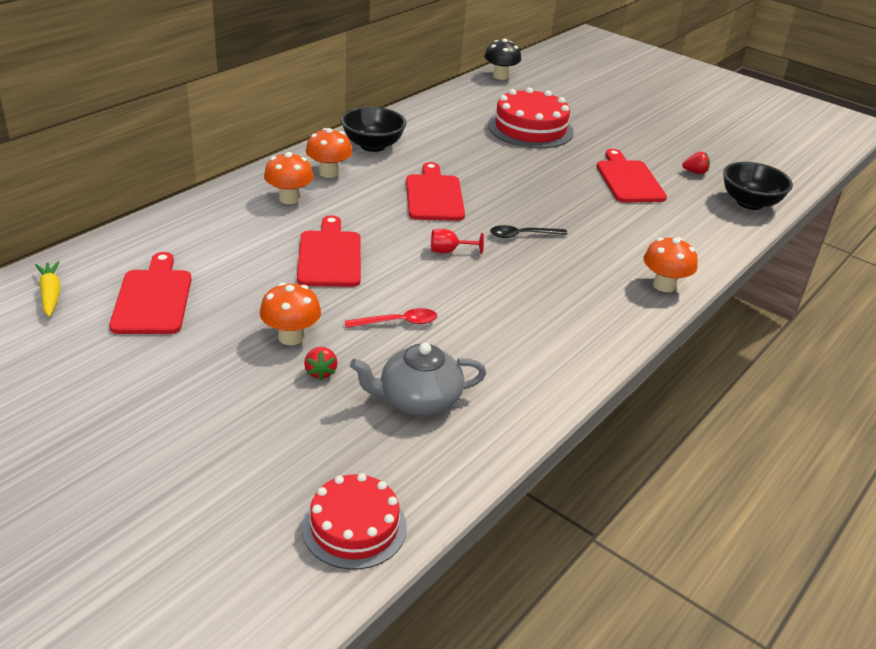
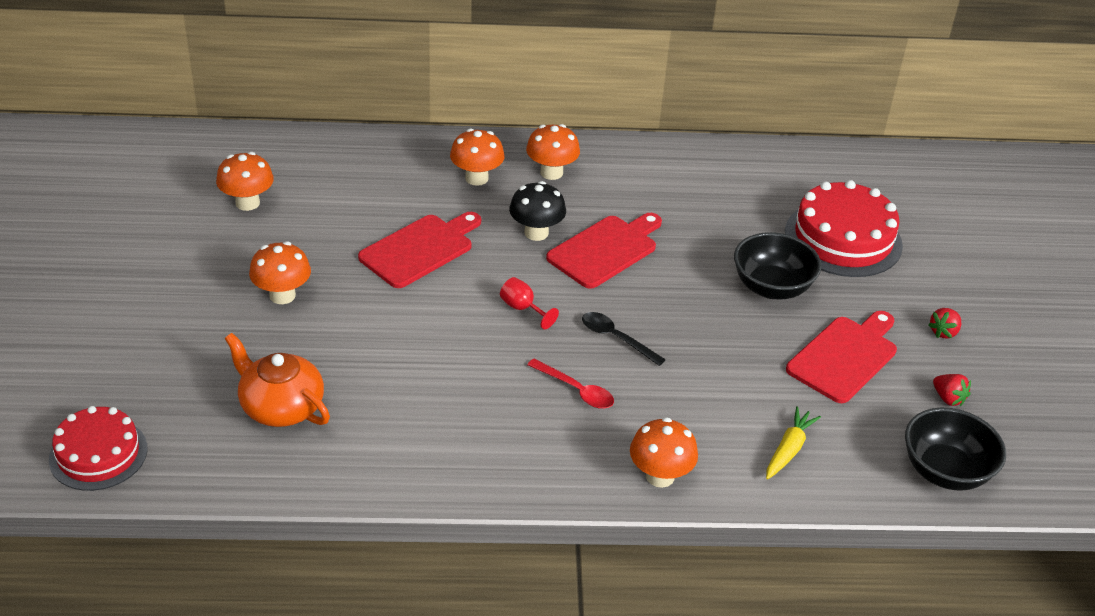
camera: 50 degrees right, 5 degrees up
(50, 294) = (195, 158): yellow carrot -> yellow carrot (788, 449)
(153, 298) = (247, 203): red cutting board -> orange mushroom
(320, 372) = (256, 336): red strawberry -> red strawberry (943, 332)
(373, 145) = (639, 167): black bowl -> black bowl (771, 287)
(398, 322) = (372, 339): red spoon -> red spoon (576, 390)
(418, 400) = (281, 406): grey teapot -> orange teapot
(500, 76) = (927, 161): black mushroom -> black mushroom (536, 233)

